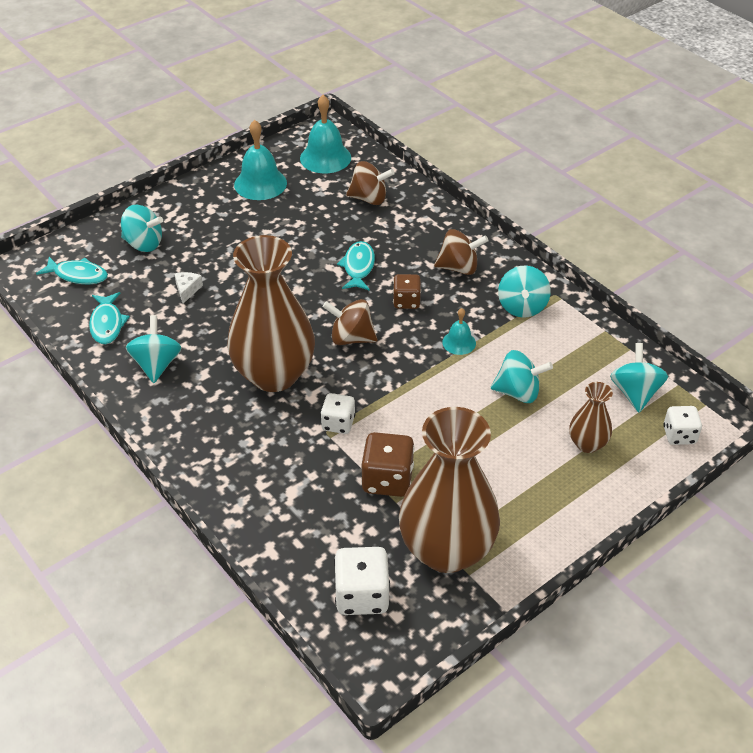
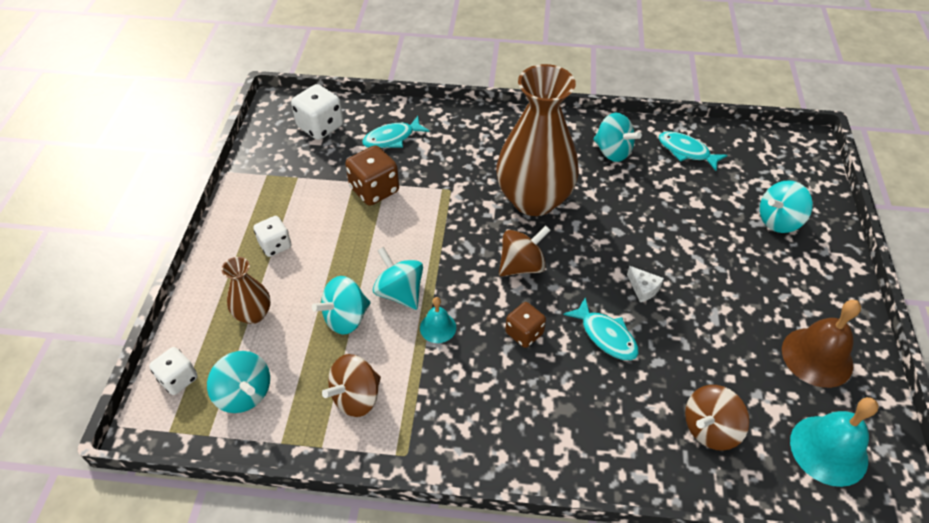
camera: 135 degrees right, 5 degrees up
(78, 275) = (766, 165): turquoise fish -> turquoise fish (392, 138)
(187, 290) = (686, 211): white cheese -> white cheese (643, 288)
(260, 183) = (817, 357): turquoise bell -> brown bell
(338, 423) = (449, 200): white dice -> white dice (275, 245)
(446, 550) = (294, 178): brown vase -> none
(459, 268) = (525, 411): brown spinning top -> brown spinning top (356, 397)
(522, 307) = (423, 411): turquoise spinning top -> turquoise spinning top (400, 292)

